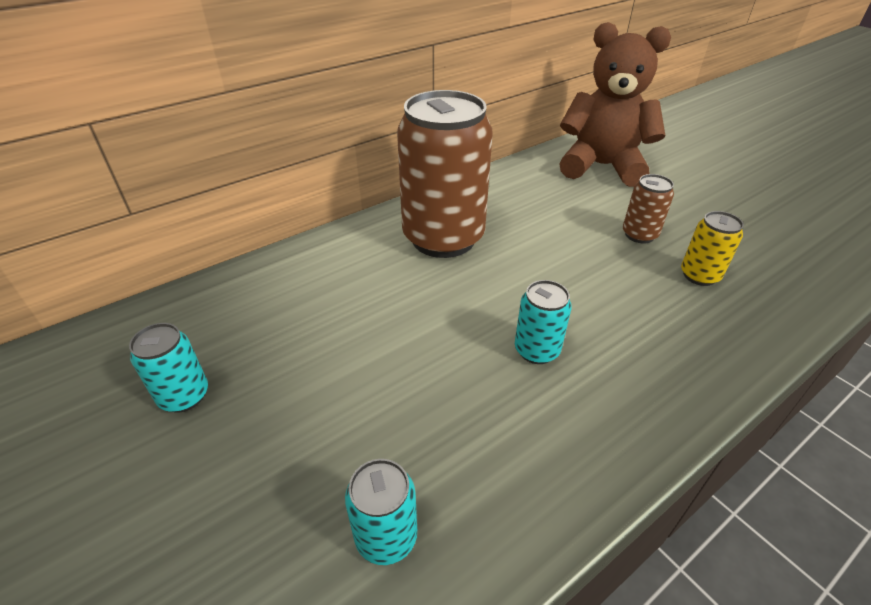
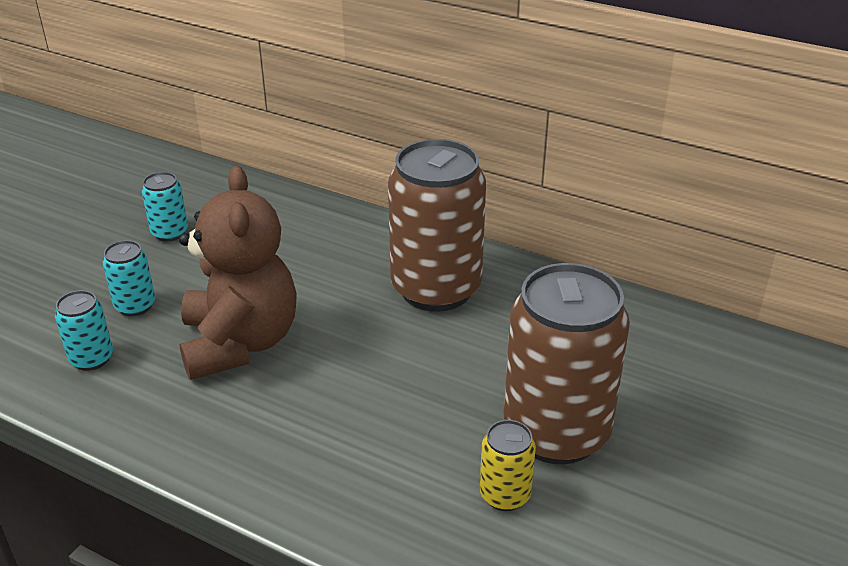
camera: 65 degrees right, 5 degrees down
(536, 350) = (304, 389): turquoise can -> turquoise can (135, 306)
(602, 166) = (705, 374): brown teddy bear -> brown teddy bear (240, 343)
(639, 235) = (556, 432): brown can -> brown can, size x2.24

